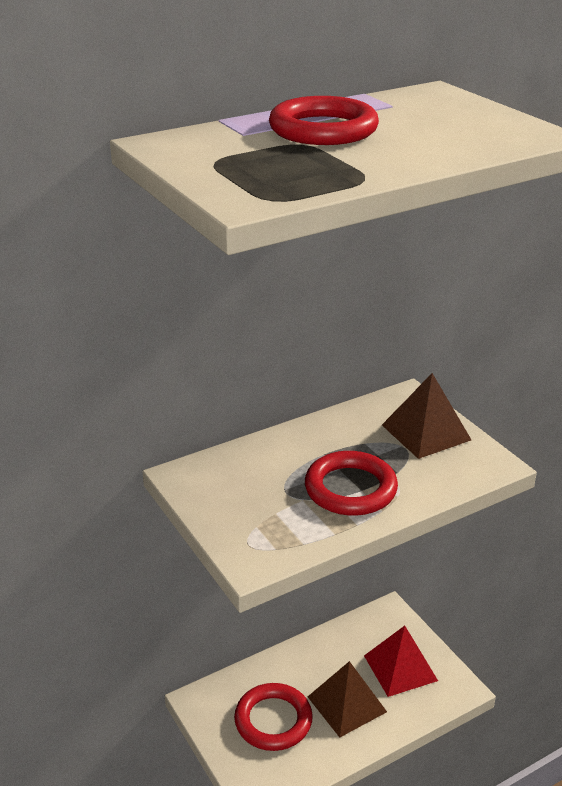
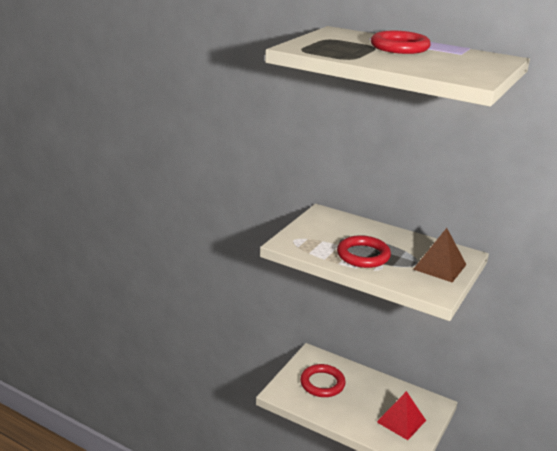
camera: 60 degrees right, 5 degrees down
(347, 704) = (356, 407): brown pyramid -> none

